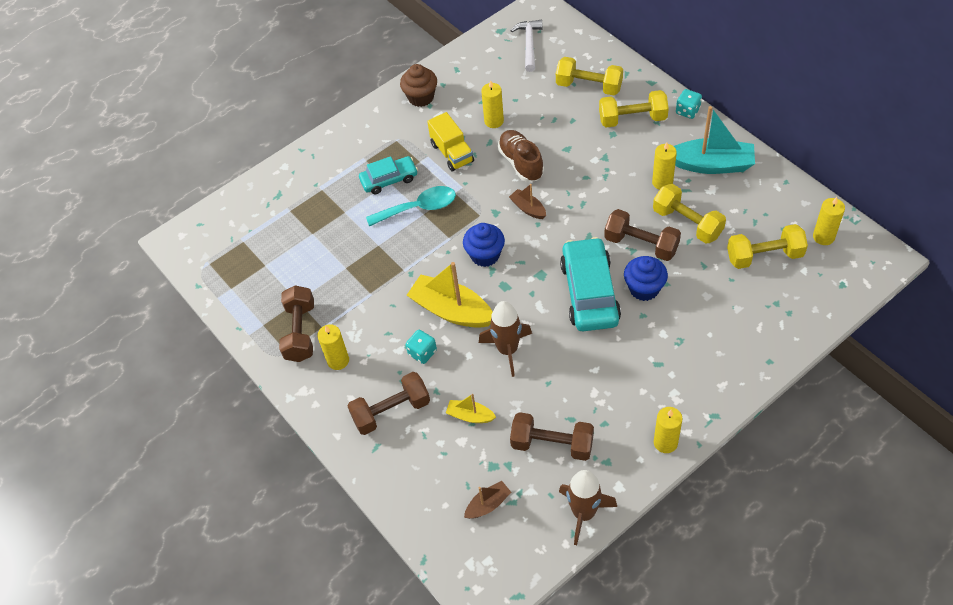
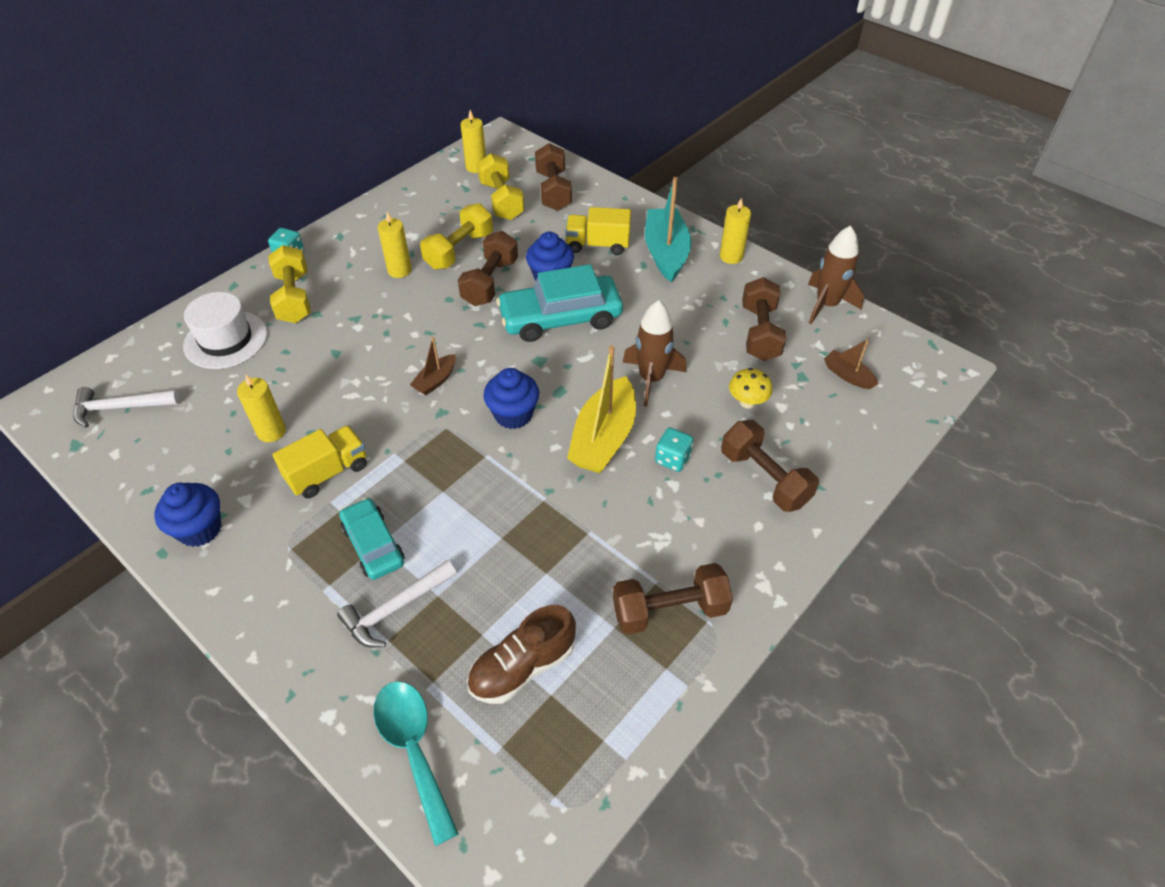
camera: 105 degrees left, 5 degrees down
(338, 360) = (705, 551): yellow candle -> none
(341, 192) = (396, 609): none -> white hammer
(418, 208) = (432, 498): turquoise spoon -> turquoise spoon (413, 749)
(421, 97) = (200, 529): brown cupcake -> blue cupcake
(470, 416) = (747, 402): yellow boat -> yellow mushroom
(521, 163) = (356, 395): brown shoe -> brown shoe (522, 667)
(589, 86) = (226, 340): yellow dumbbell -> white hat
(690, 329) = (598, 245): none -> yellow truck
(712, 165) = (376, 235): turquoise boat -> turquoise boat (666, 253)
(781, 299) = (553, 191): none -> brown dumbbell

